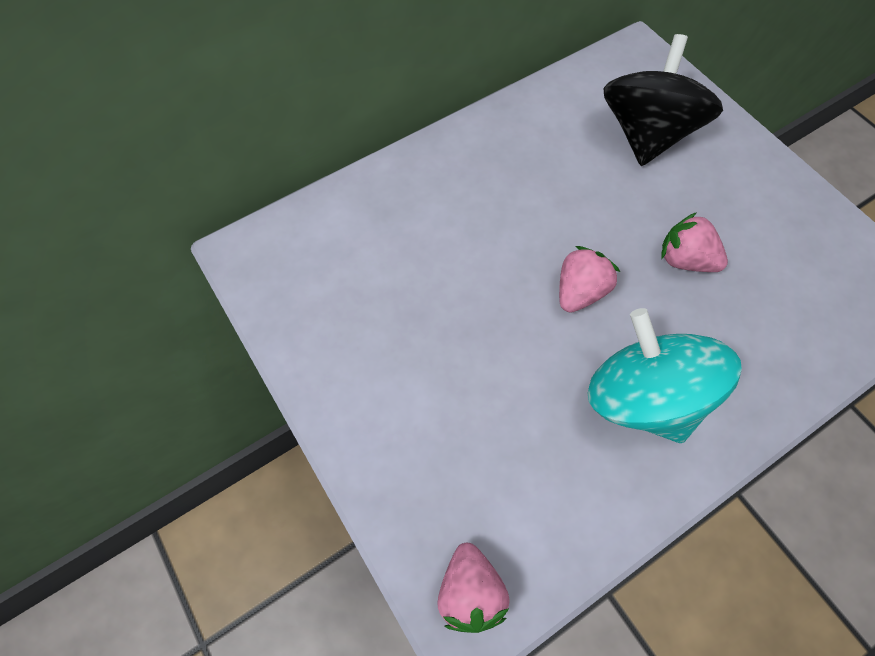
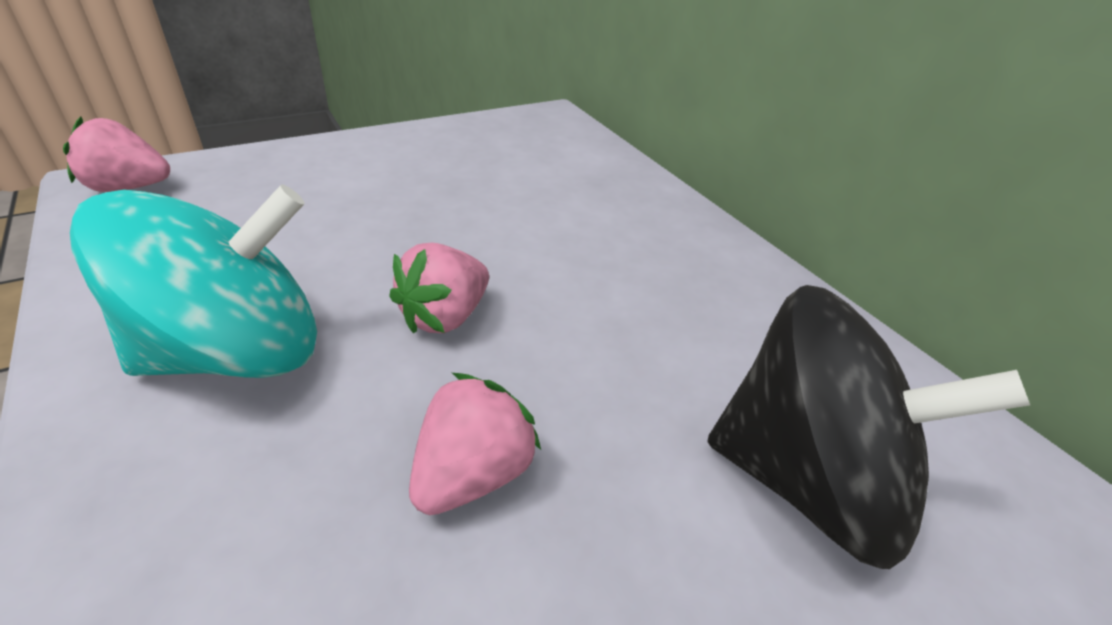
camera: 90 degrees right, 25 degrees down
(579, 291) = (444, 316): pink strawberry -> pink strawberry turned 90 degrees clockwise

